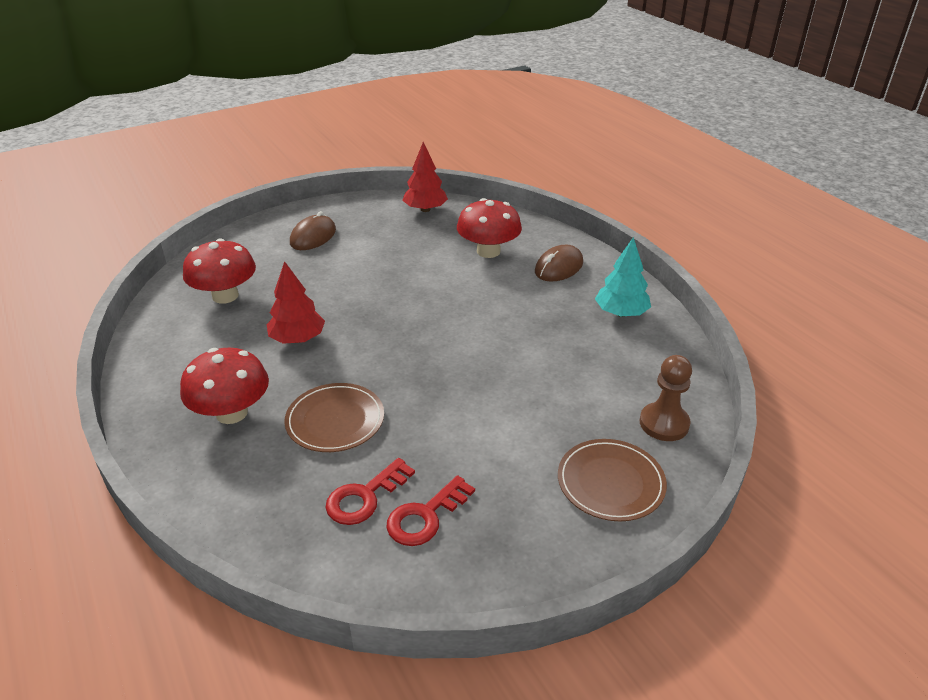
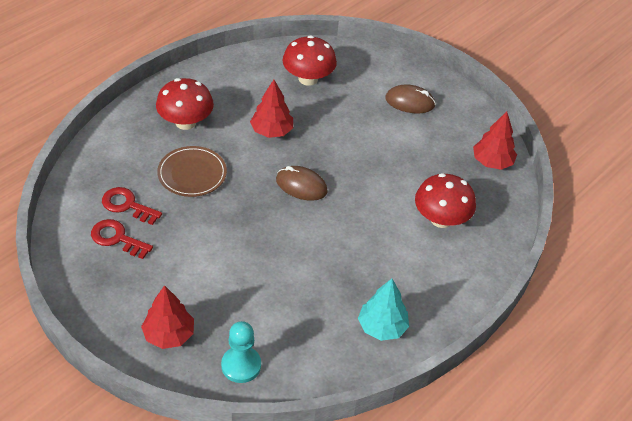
camera: 70 degrees right, 10 degrees up
(558, 267) = (437, 274): brown mouse -> brown mouse (301, 185)
(610, 482) = (169, 335): brown plate -> red tree
(664, 423) = (241, 365): brown pawn -> turquoise pawn

